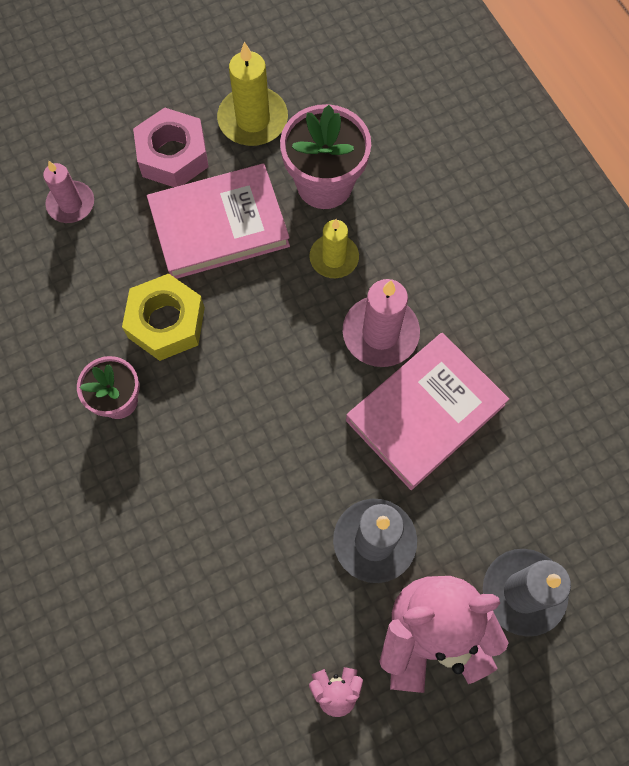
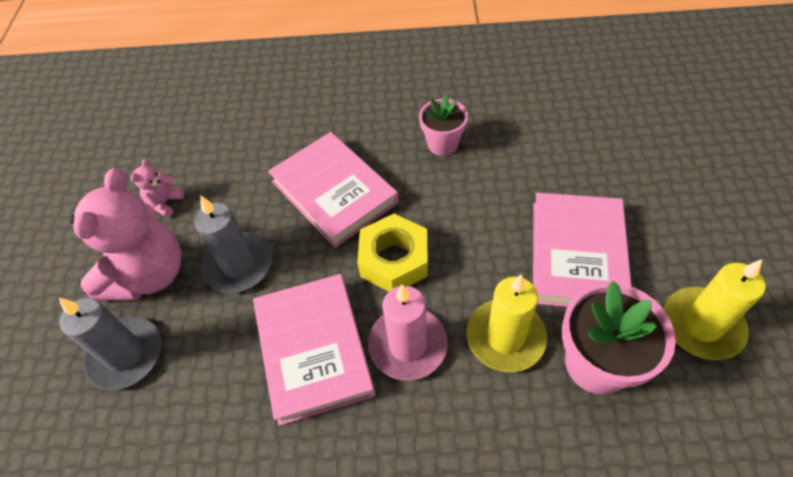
camera: 120 degrees right, 15 degrees down
(71, 204) = (635, 157): pink candle -> none
(166, 322) = (494, 189): yellow nut -> yellow nut (394, 260)
(173, 155) = (670, 242): pink nut -> none
(236, 489) = (334, 192): none -> pink book
(334, 258) = (505, 337): yellow candle -> yellow candle, size x1.51

